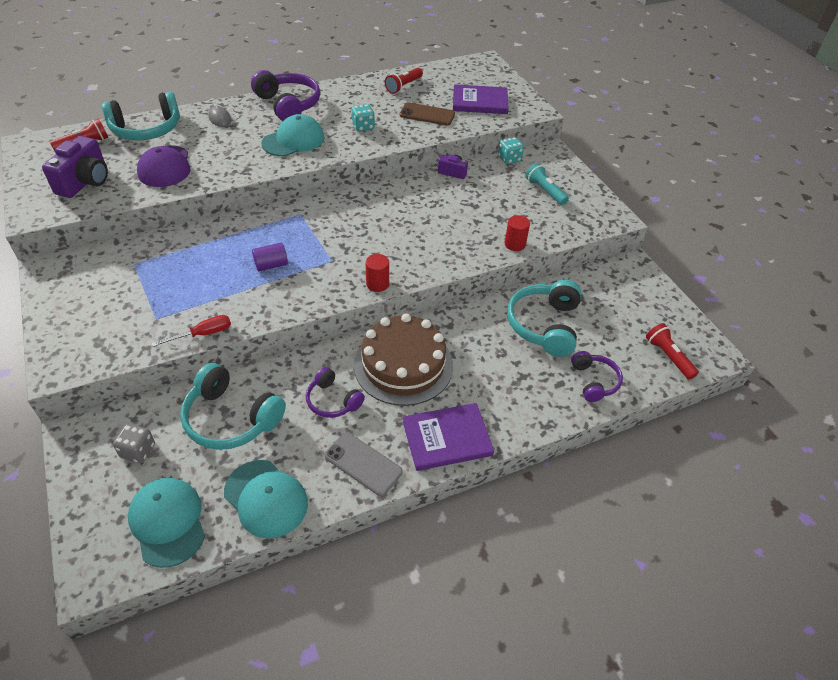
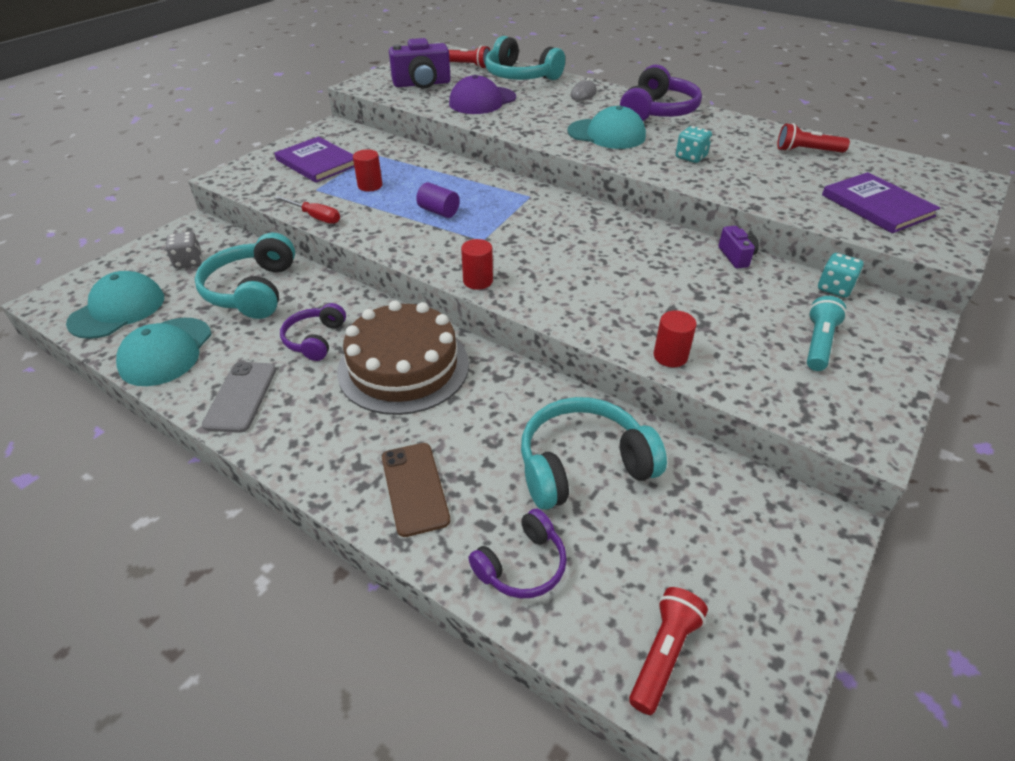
camera: 60 degrees right, 5 degrees down
(188, 285) = (370, 186): none -> red cylinder
(427, 114) = (782, 183): brown phone -> brown phone (414, 488)
(447, 438) = (315, 448): purple book -> purple book (317, 162)

